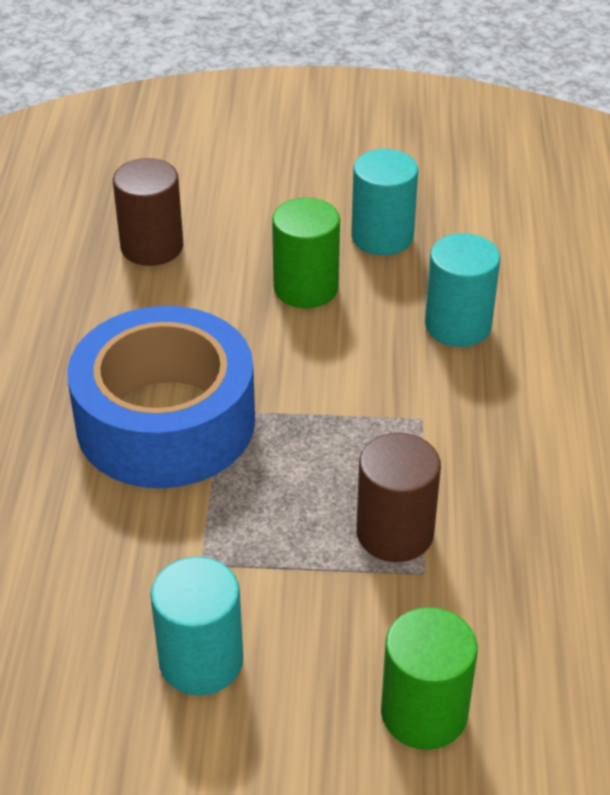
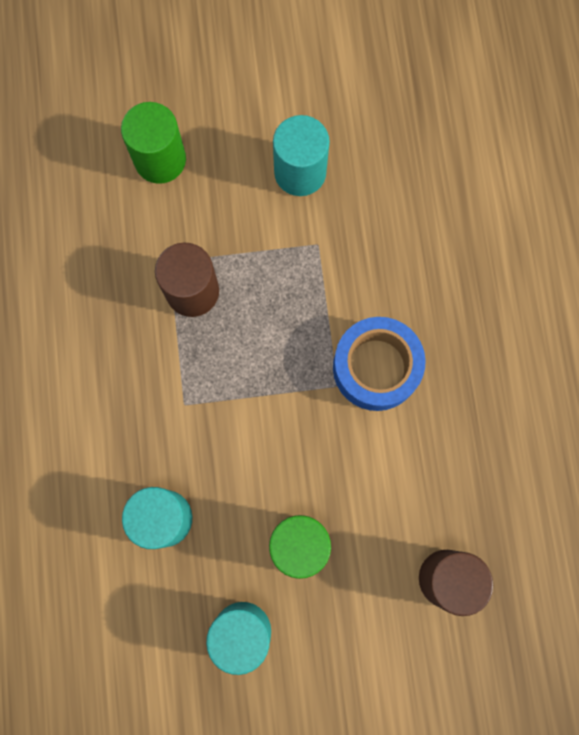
camera: 170 degrees right, 35 degrees up
(166, 421) = (376, 367): blue tape -> blue tape, size x0.64

